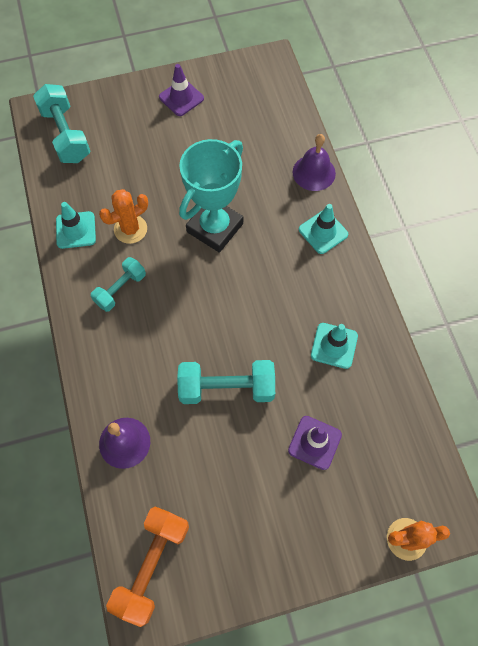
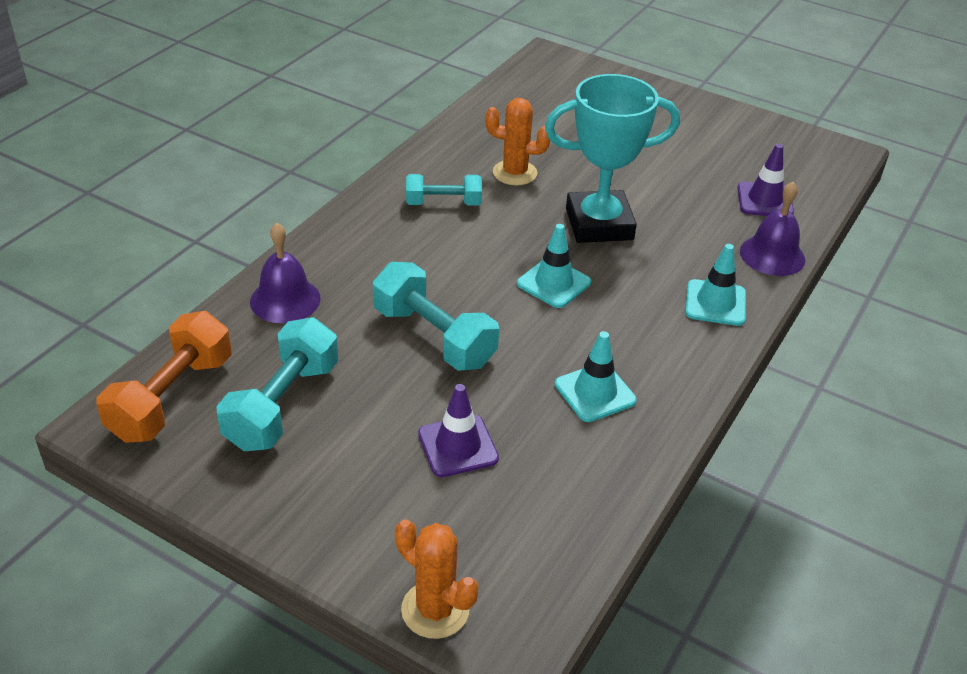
camera: 45 degrees right, 25 degrees down
(66, 135) = (550, 83): turquoise dumbbell -> turquoise dumbbell (283, 405)
(76, 230) = (464, 142): turquoise traffic cone -> turquoise traffic cone (553, 283)
(152, 565) = (172, 398): orange dumbbell -> orange dumbbell turned 45 degrees counterclockwise
(181, 98) = (701, 123): purple traffic cone -> purple traffic cone (765, 200)

